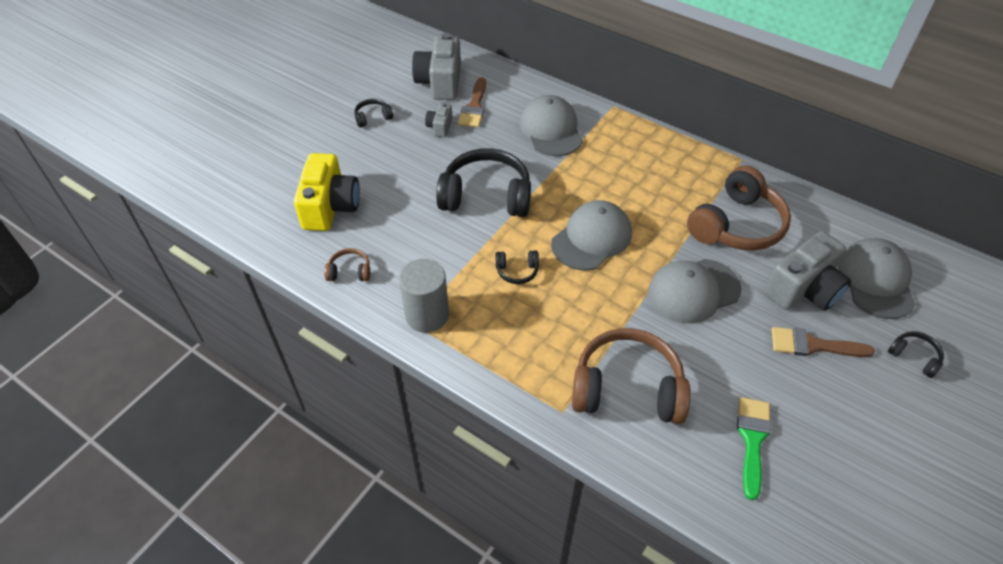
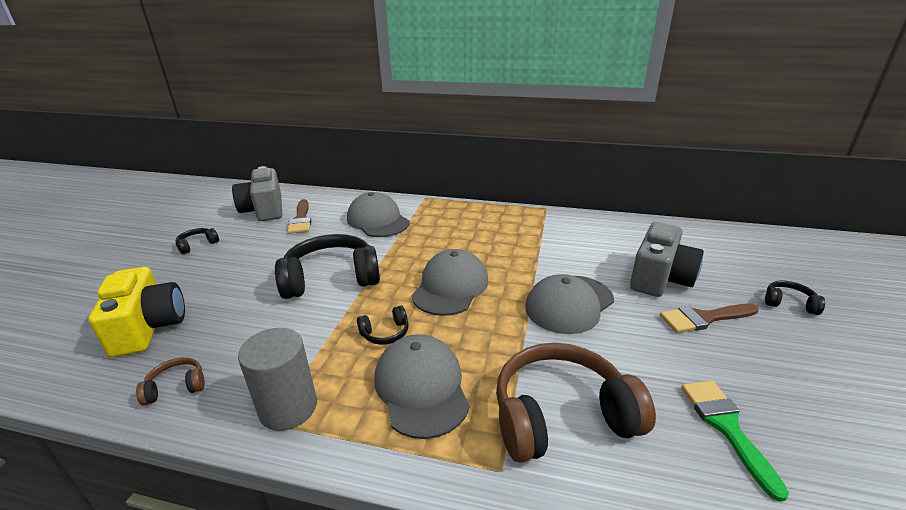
camera: 20 degrees left, 20 degrees down
(440, 127) = (270, 238): grey camera -> none
(736, 225) = (572, 248): brown headphones -> none
(875, 280) = (708, 258): grey cap -> grey cap (421, 387)

